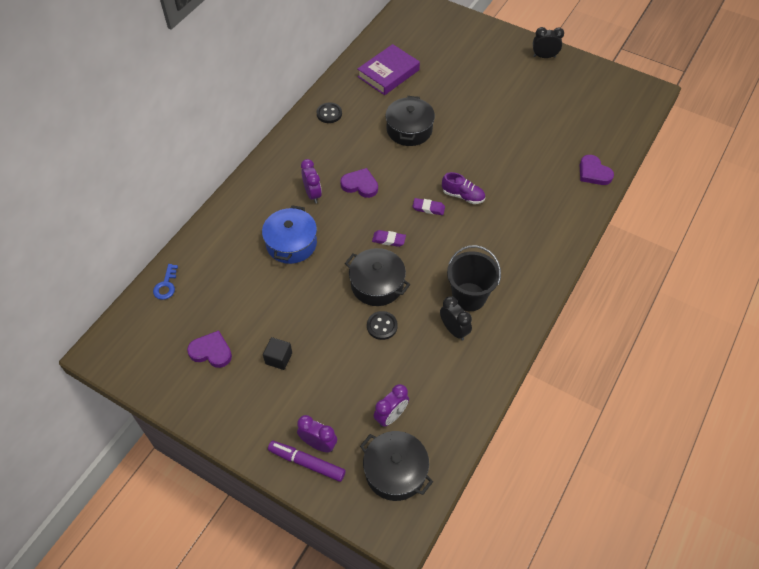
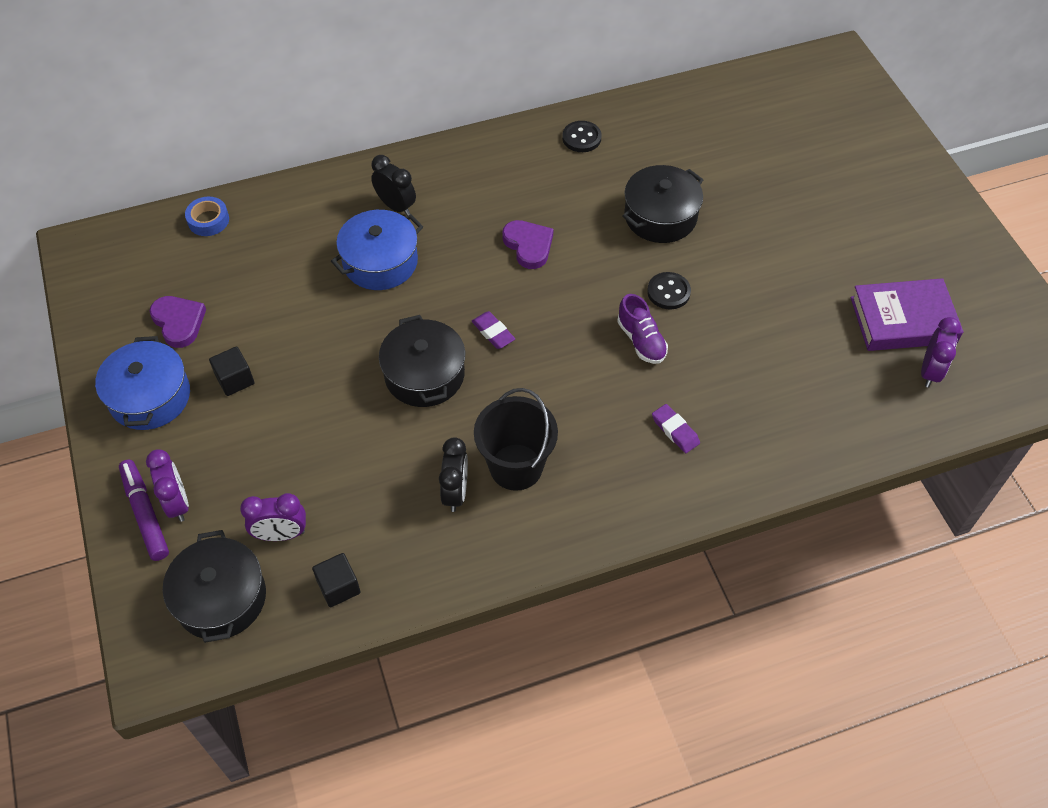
camera: 40 degrees right, 0 degrees up
(166, 285) = (208, 220): blue key -> blue tape
(239, 402) = (150, 397): none -> blue pot
(312, 194) = (462, 221): purple clock -> purple clock (930, 371)
(382, 326) = (379, 426): black button -> black button (668, 292)
(388, 73) = (708, 131): purple book -> purple book (903, 320)
(428, 208) = (581, 327): purple eraser -> purple eraser (675, 430)
(447, 418) = (338, 587): none -> black cube
(544, 56) = (954, 231): black clock -> black clock (396, 206)
(593, 173) = (856, 428): purple heart -> none

